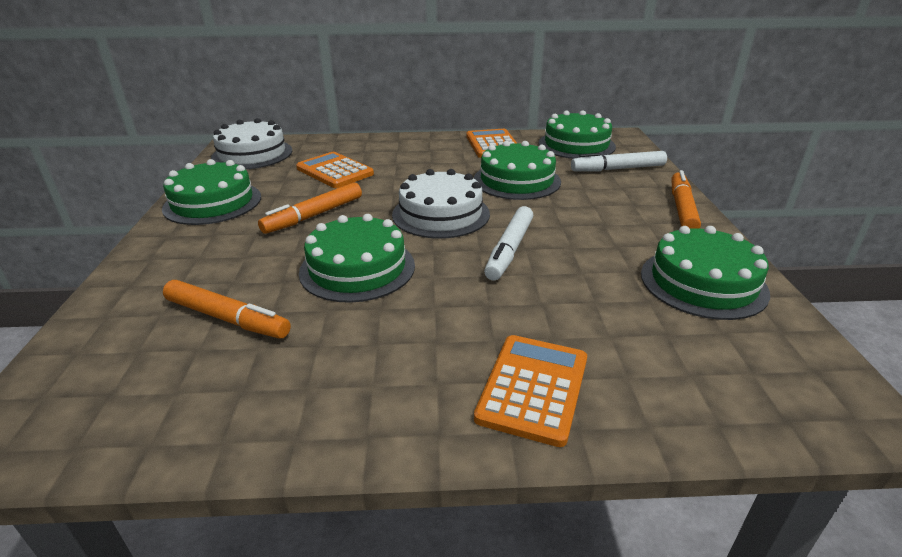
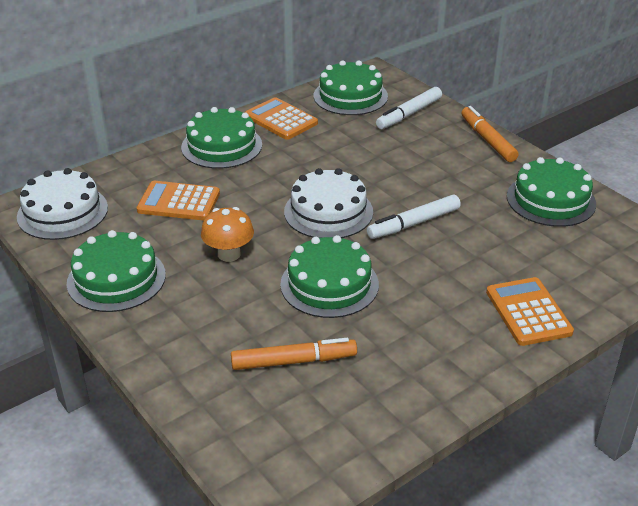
camera: 35 degrees left, 5 degrees up
(314, 215) = (229, 254): orange marker -> orange mushroom
(509, 250) = (413, 223): white marker -> white marker turned 75 degrees clockwise
(516, 180) = (346, 155): green cake -> green cake (221, 146)

